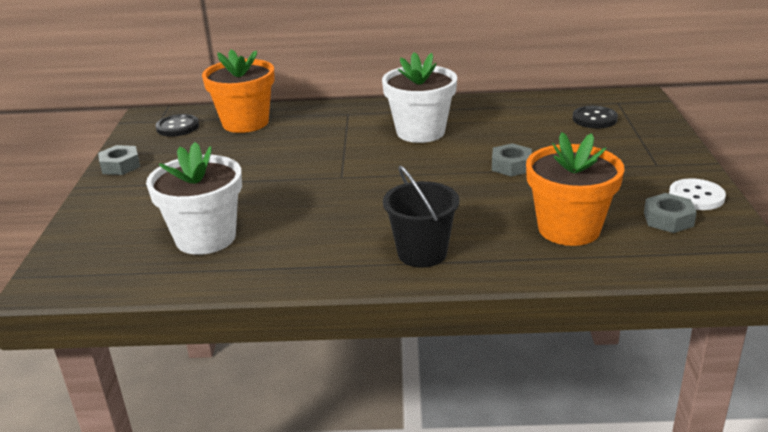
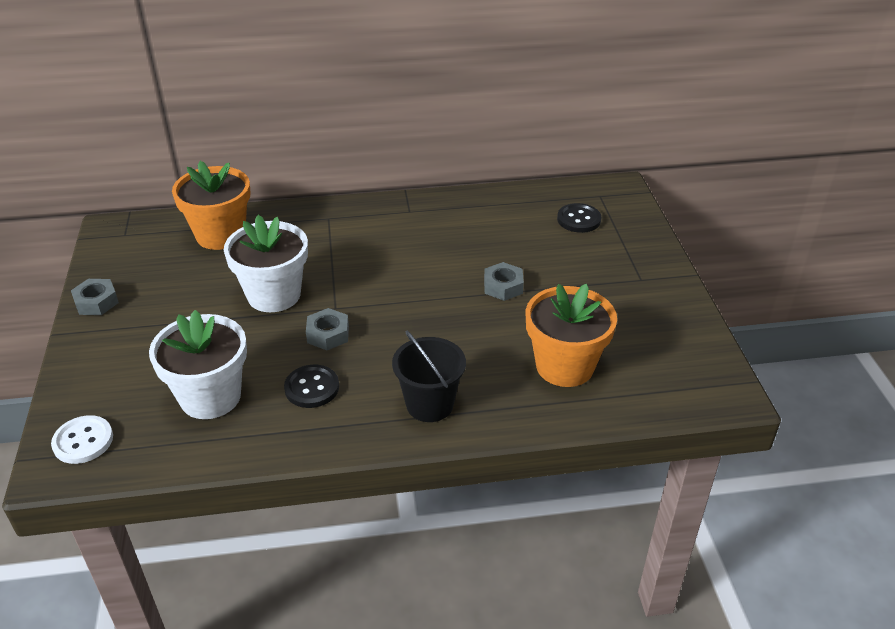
camera: 10 degrees left, 10 degrees up
(177, 127) = (147, 243): black button -> black button (312, 388)
(420, 132) = (407, 243): white flower pot -> white flower pot (274, 295)
(668, 219) = (654, 349): grey nut -> grey nut (328, 334)
(696, 196) = (678, 319): white button -> white button (83, 441)

